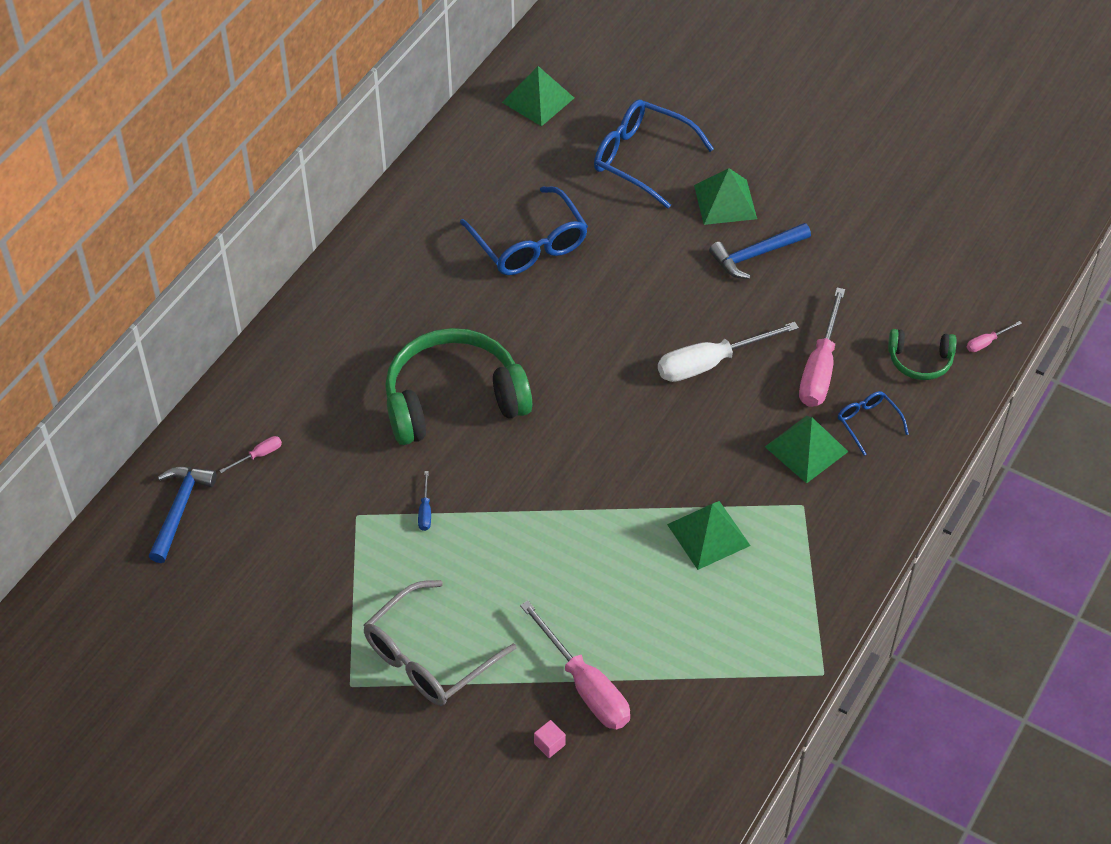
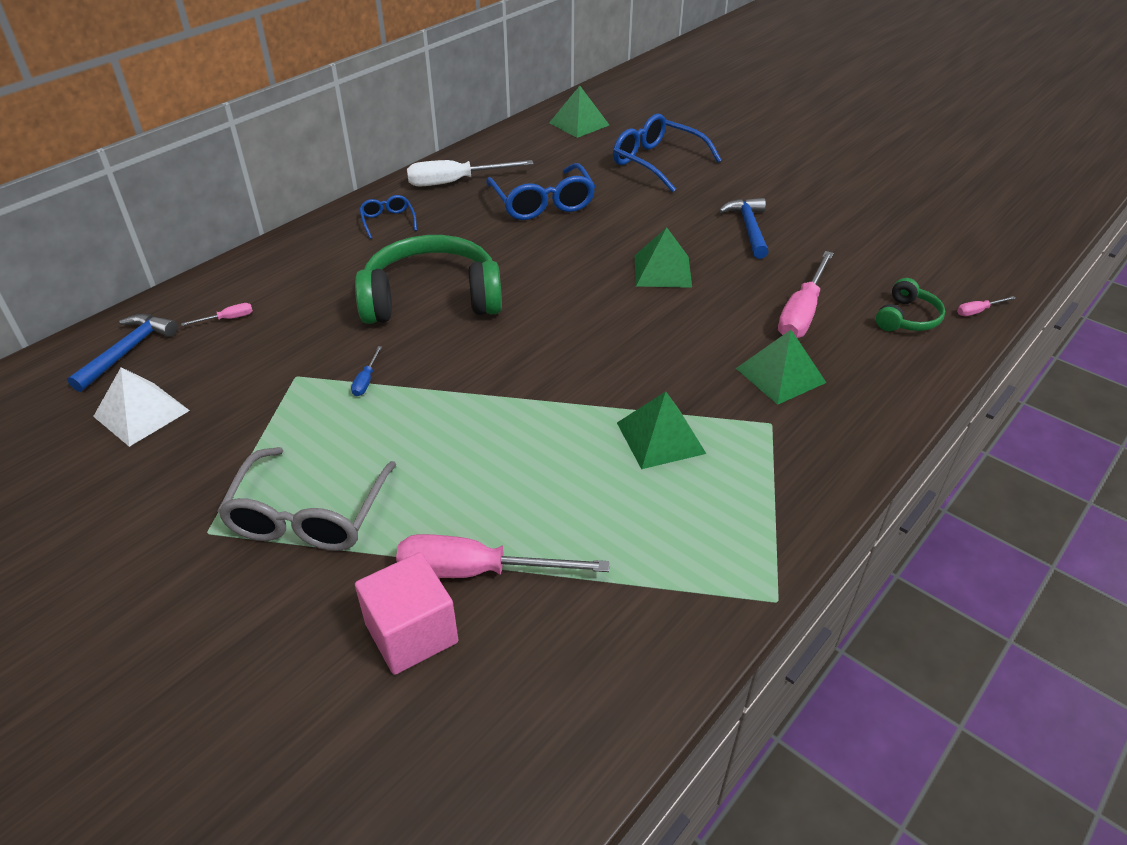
camera: 10 degrees right, 10 degrees down
(231, 578) = (141, 413): none -> white pyramid
(429, 657) = (309, 515): grey glasses -> grey glasses turned 45 degrees counterclockwise
(549, 744) = (411, 633): pink cube -> pink cube, size x2.42
(585, 685) = (477, 571): pink screwdriver -> pink screwdriver turned 120 degrees clockwise
(710, 363) = (691, 298): white screwdriver -> white screwdriver (455, 182)
(725, 202) = (725, 193): green pyramid -> green pyramid (662, 271)
(756, 255) = (748, 228): blue hammer -> blue hammer turned 105 degrees clockwise
(868, 423) = (849, 361): blue glasses -> blue glasses (388, 221)
(920, 361) = (907, 318): green headphones -> green headphones turned 75 degrees counterclockwise

